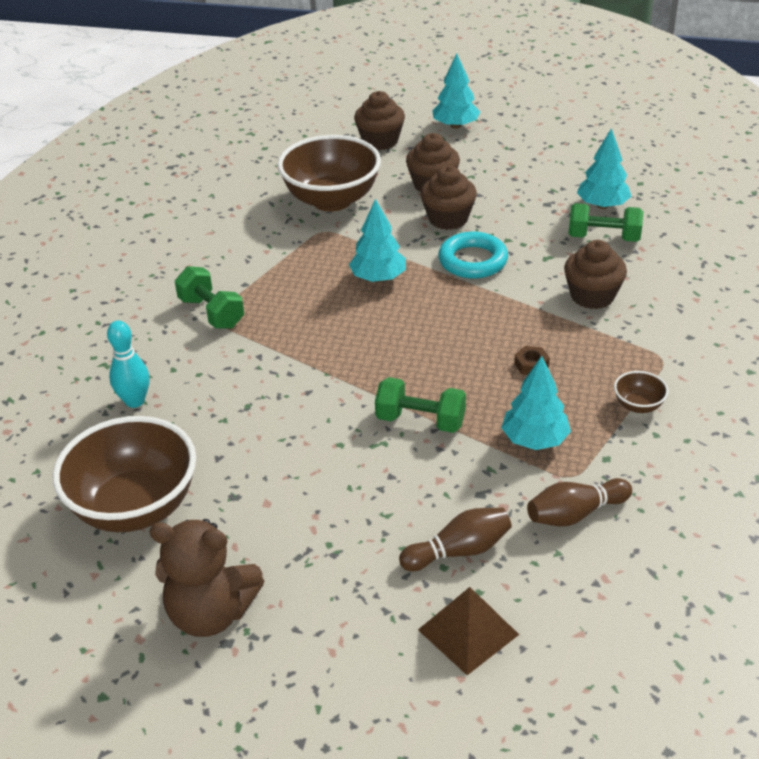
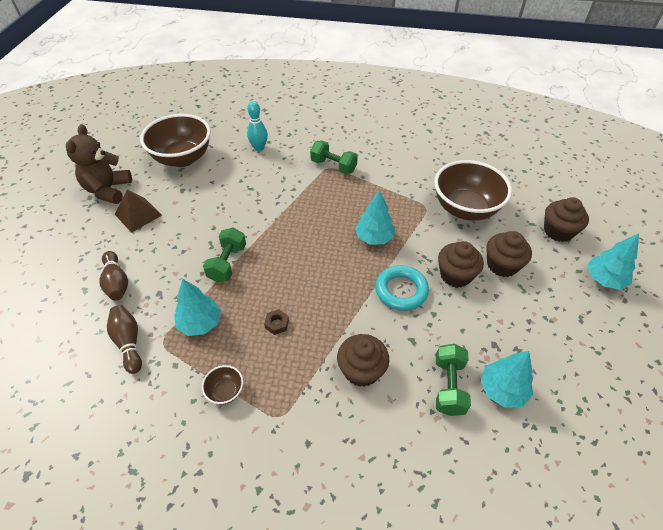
camera: 85 degrees right, 10 degrees up
(211, 313) = (333, 166): green dumbbell -> green dumbbell turned 75 degrees clockwise
(468, 632) = (59, 286): brown pyramid -> brown pyramid (138, 214)

